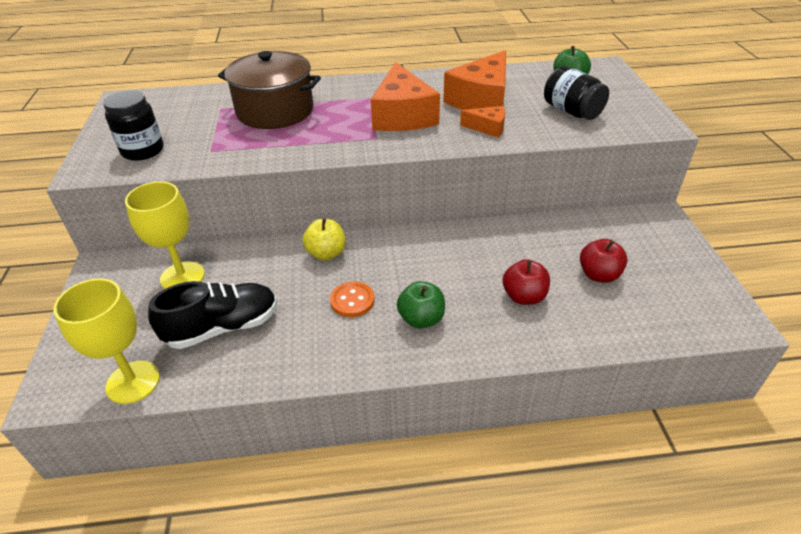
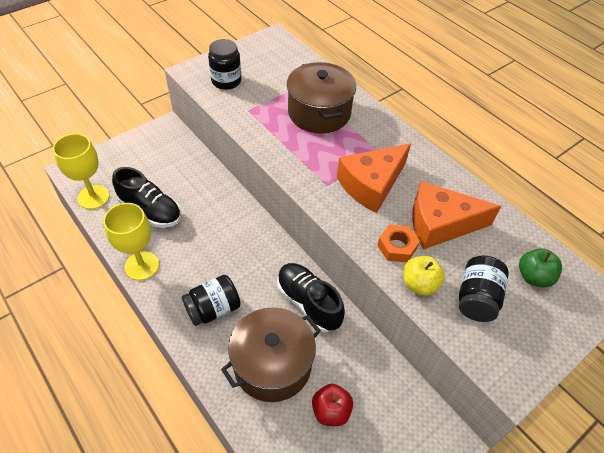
camera: 55 degrees right, 10 degrees up
(182, 277) = (180, 167): yellow goblet -> yellow goblet (142, 266)
(326, 253) = (244, 224): yellow apple -> yellow apple (419, 284)
(352, 300) = (208, 262): orange button -> none
(421, 319) = (213, 309): green apple -> black jar
(467, 244) = (308, 303): none -> black shoe
(488, 128) = (397, 247): orange cheese -> orange nut
(524, 296) = (272, 364): red apple -> brown pot

